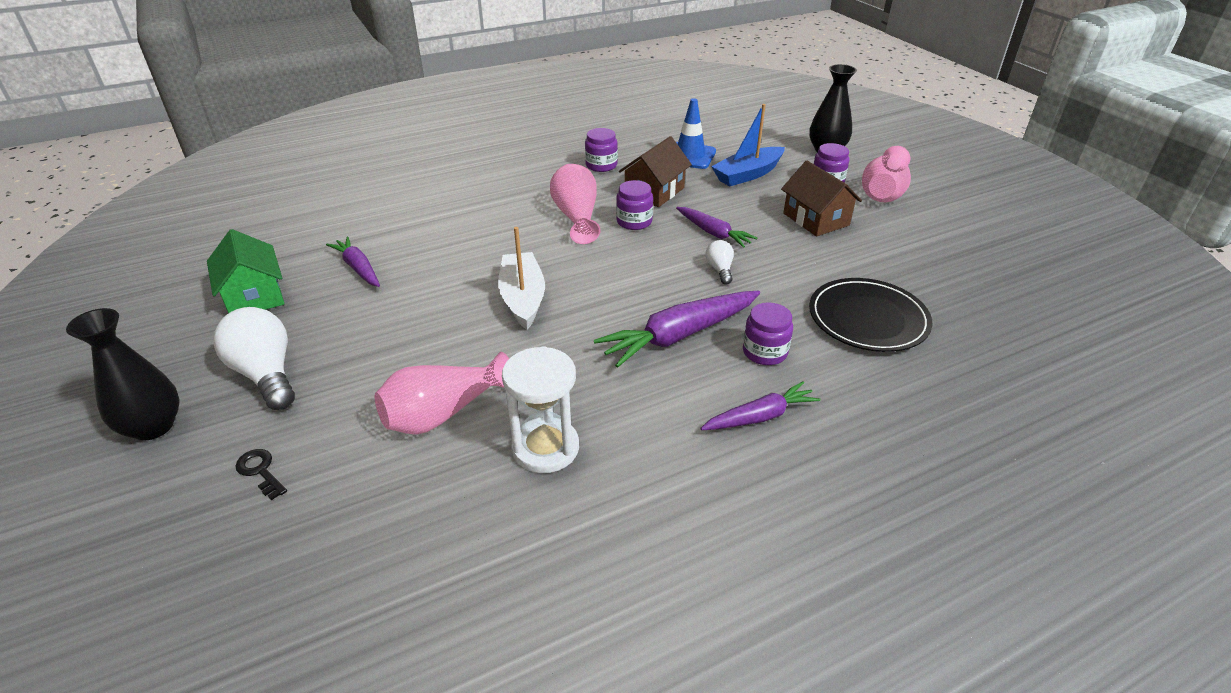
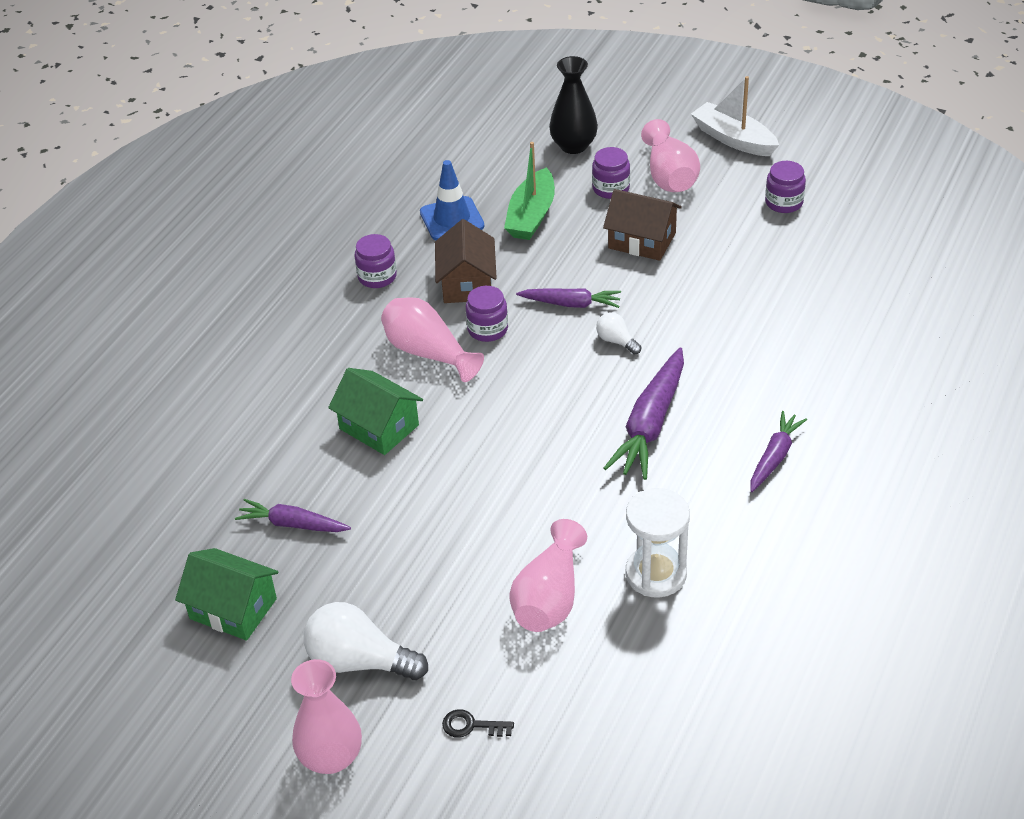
camera: 35 degrees left, 5 degrees up
(153, 426) = (331, 757): black vase -> pink vase
(488, 242) = (379, 427): none -> green house
(522, 298) = (485, 465): white boat -> white boat (733, 139)
(747, 174) = (531, 216): blue boat -> green boat
(764, 352) = (727, 401): purple jar -> purple jar (784, 202)
(868, 319) = (772, 326): black plate -> none

